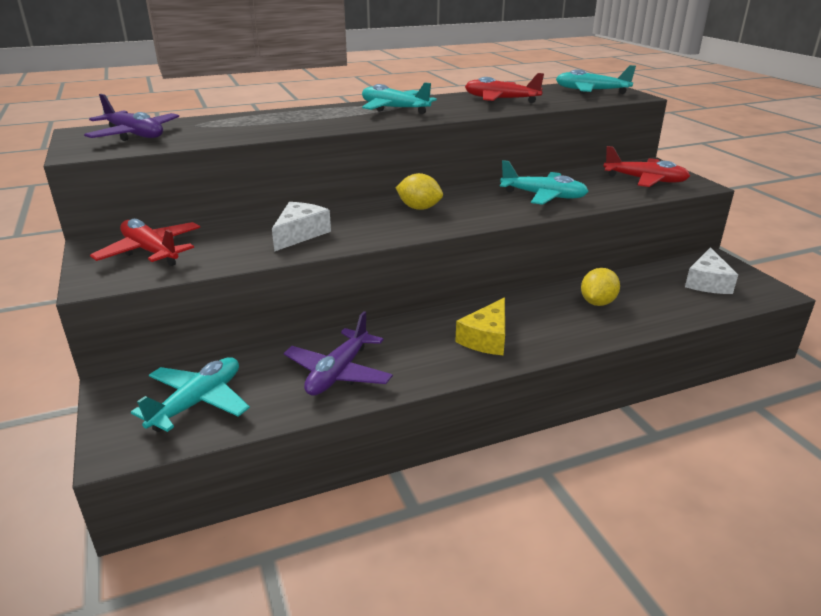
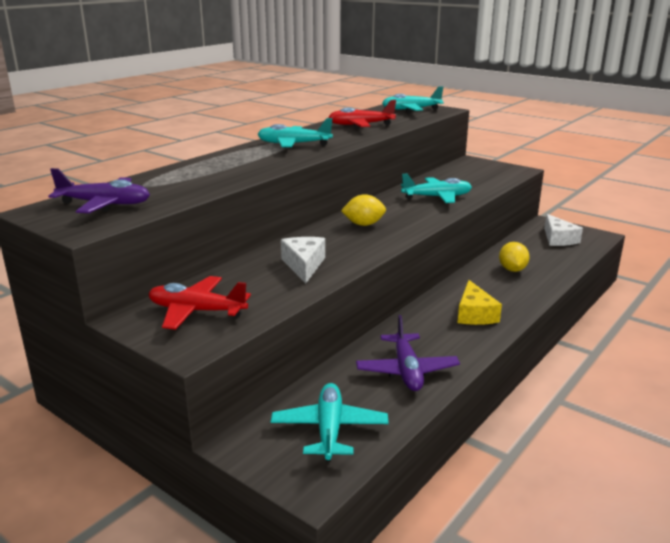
camera: 30 degrees left, 5 degrees down
(645, 180) = (484, 173): red plane -> none

